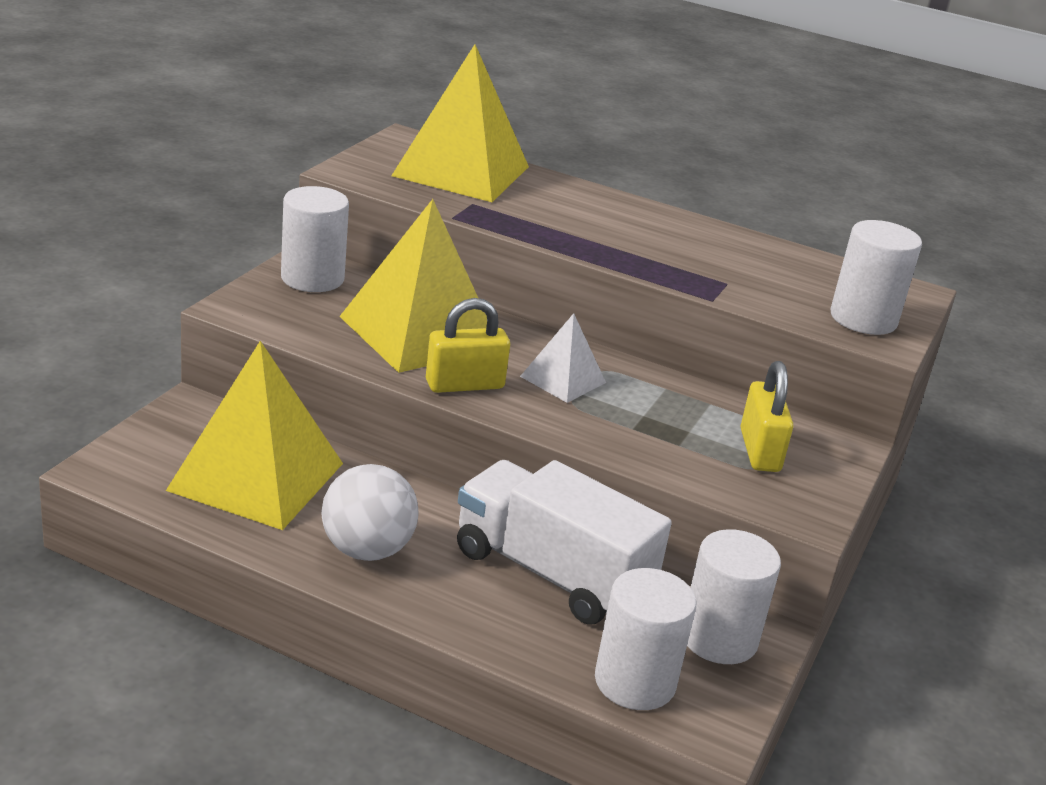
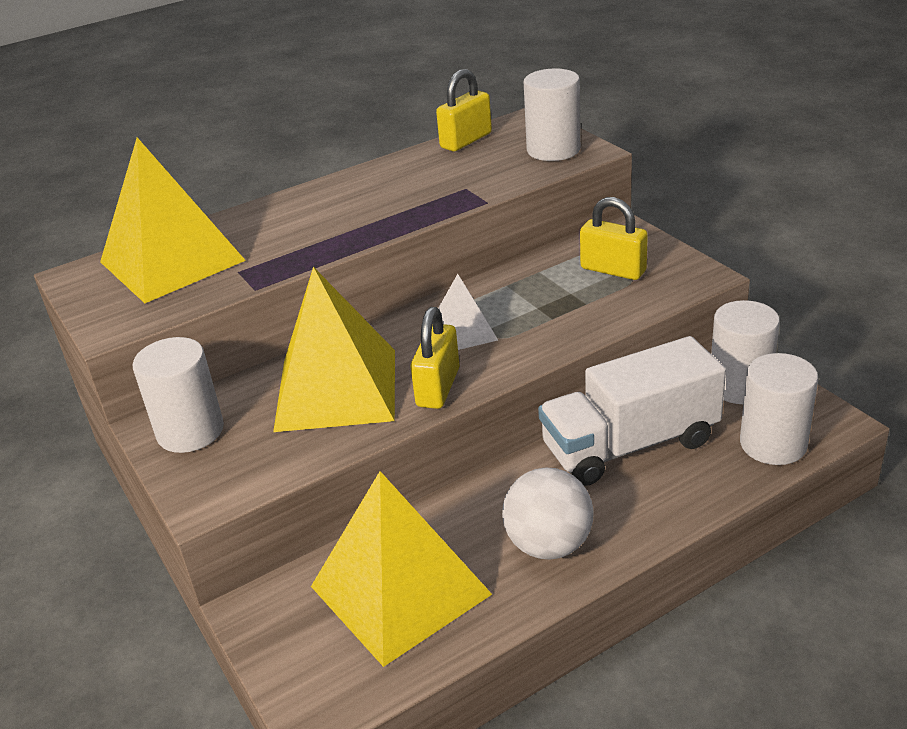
camera: 50 degrees left, 5 degrees up
(824, 264) = (466, 140): none -> yellow padlock

